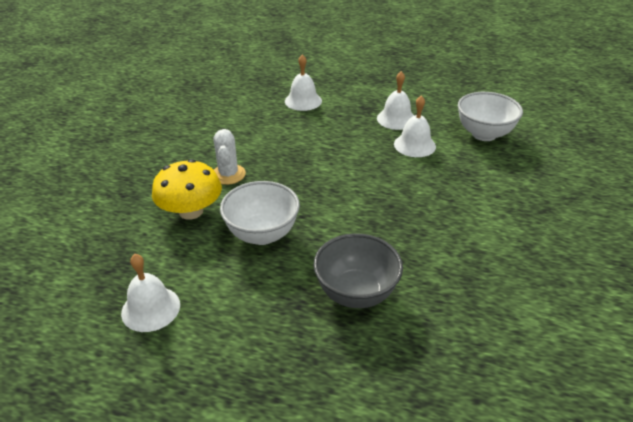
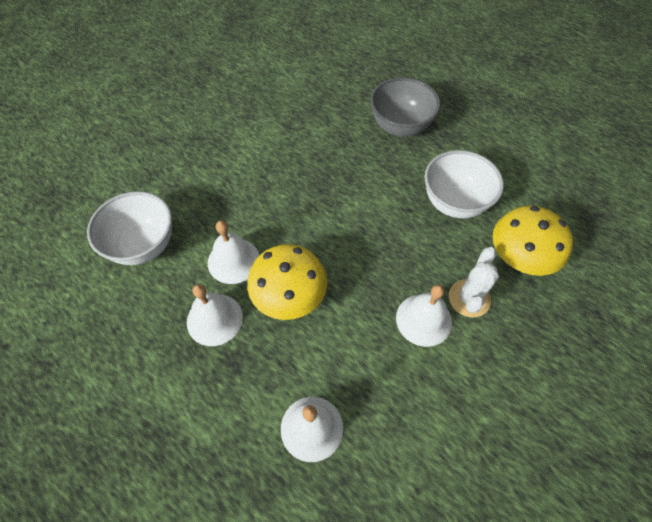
camera: 155 degrees left, 20 degrees up
(151, 308) = (560, 168): white bell -> white bell (423, 319)
(359, 140) = (289, 296): none -> yellow mushroom

